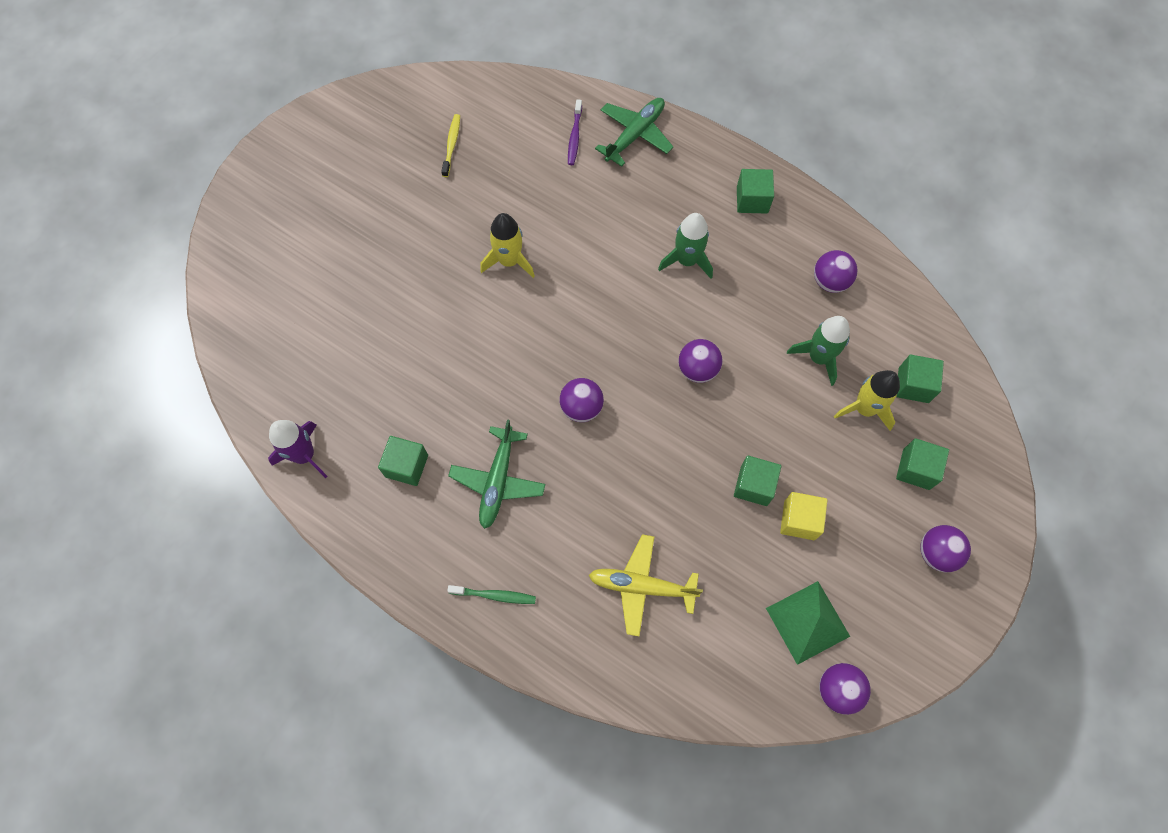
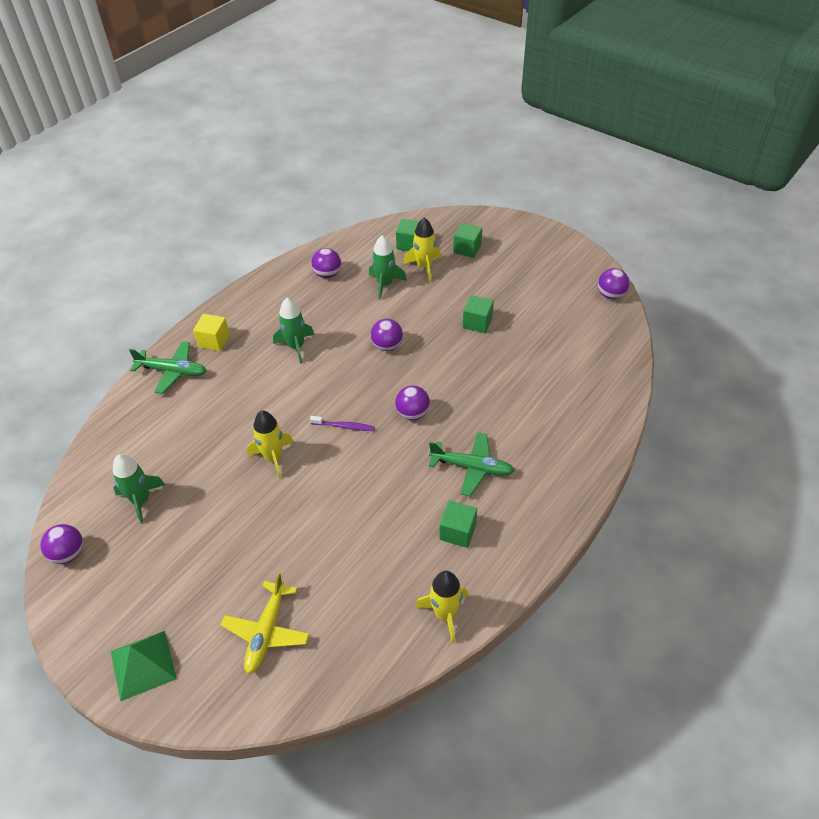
camera: 85 degrees left, 20 degrees down
(304, 455) = (445, 614): purple rocket -> yellow rocket
(451, 145) = (141, 500): yellow toothbrush -> green rocket
(494, 595) = (564, 471): green toothbrush -> none
(574, 136) = (161, 410): purple toothbrush -> purple toothbrush (344, 426)
(634, 135) = (172, 371): green plane -> green plane turned 150 degrees clockwise
(642, 586) = (552, 384): yellow plane -> yellow plane (267, 631)
(752, 200) = (252, 308): green cube -> none
(799, 520) = (502, 303): yellow cube -> yellow cube (214, 341)
(807, 622) = (569, 304): green pyramid -> green pyramid (143, 664)
(936, 553) = (521, 246): purple ball -> purple ball (68, 553)

